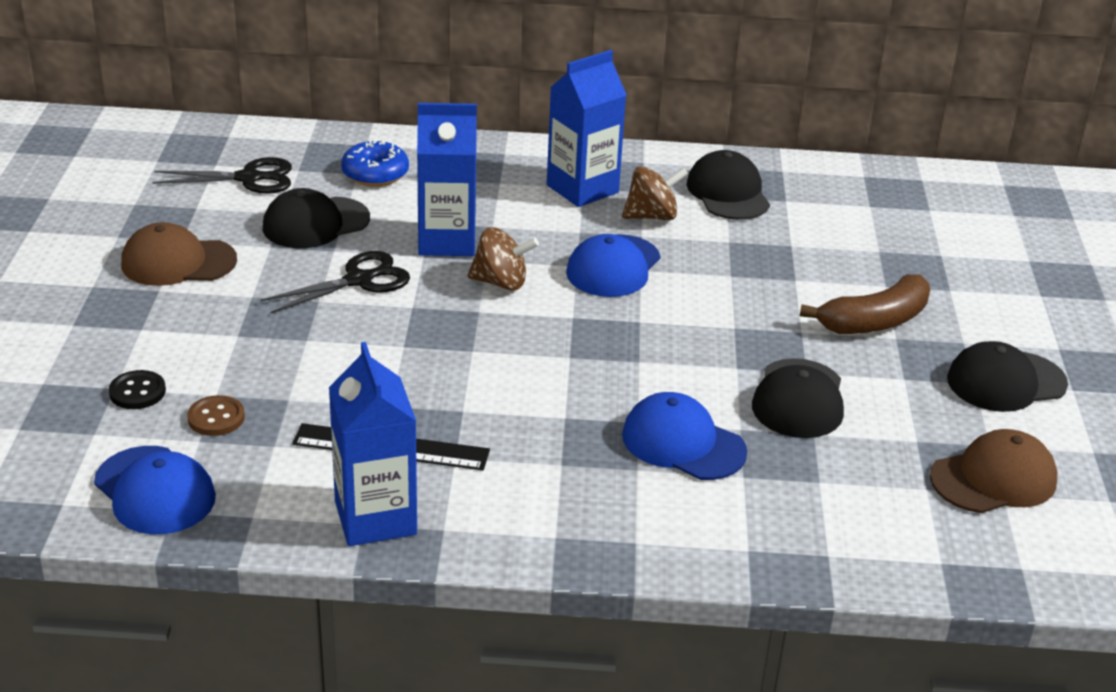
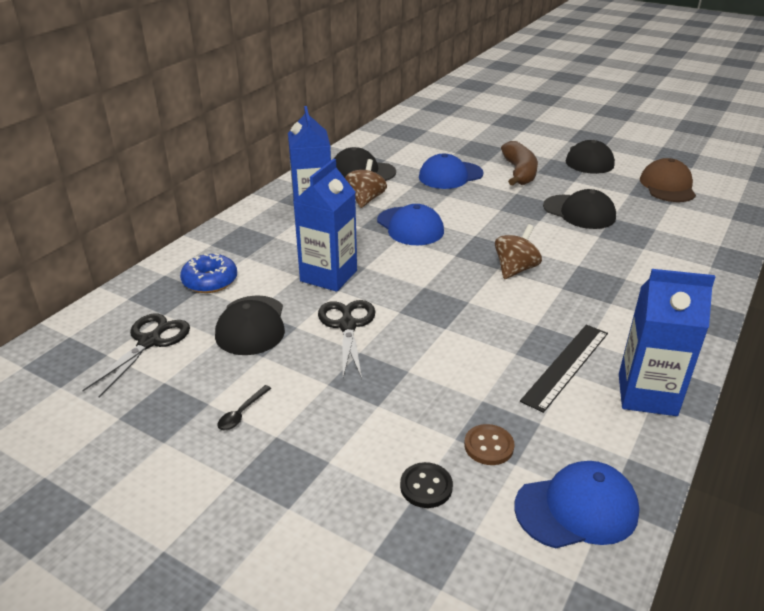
camera: 60 degrees left, 0 degrees up
(178, 262) = (242, 413): brown cap -> black spoon
(501, 282) = (397, 269): brown spinning top -> brown spinning top (515, 269)
(683, 443) = (606, 257): blue cap -> blue cap (450, 175)

